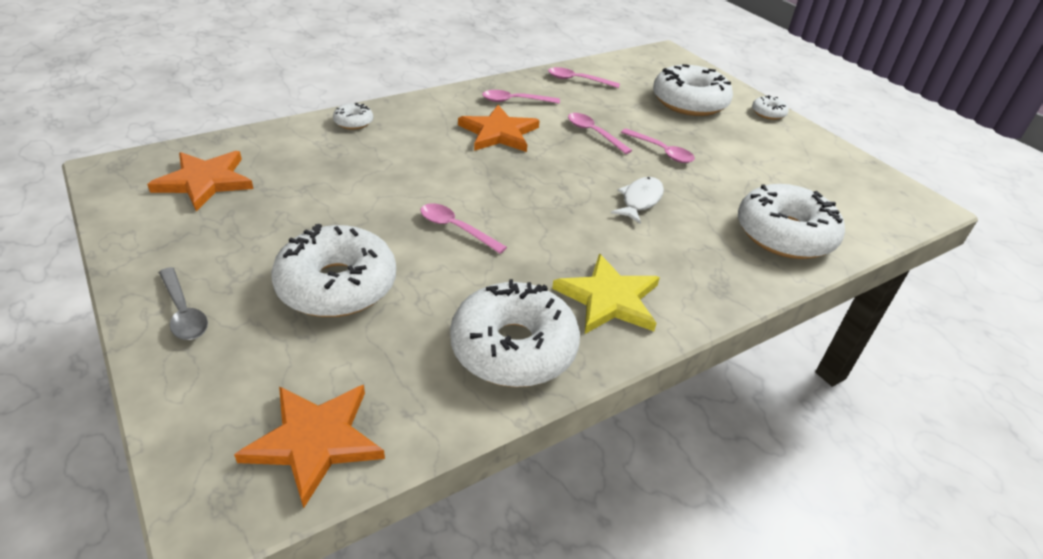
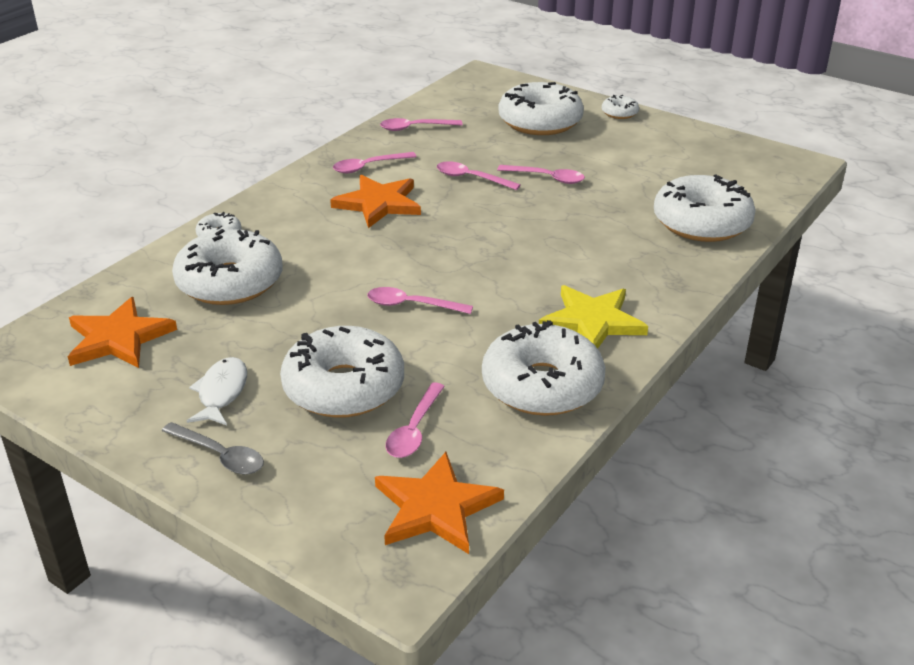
camera: 20 degrees left, 5 degrees down
(327, 162) = (230, 282): none -> white donut
(362, 350) = (414, 430): none -> pink spoon
(640, 200) = (559, 230): white fish -> white fish (221, 392)

